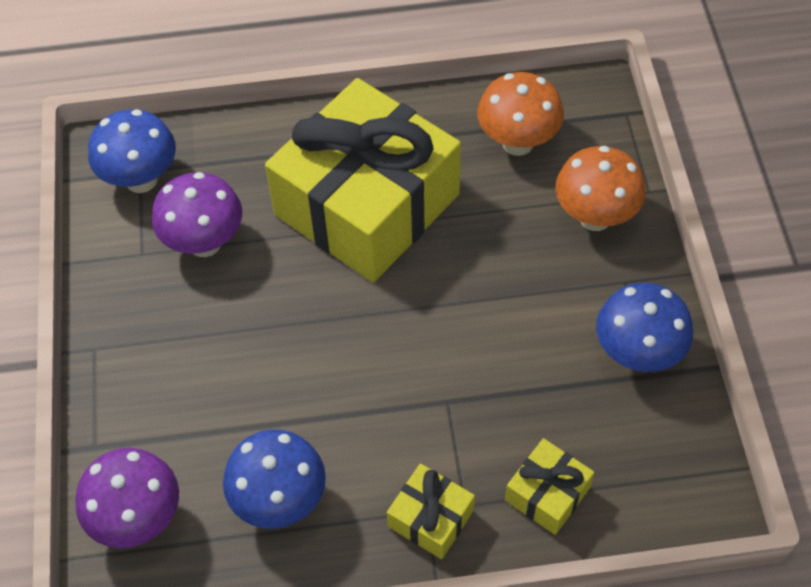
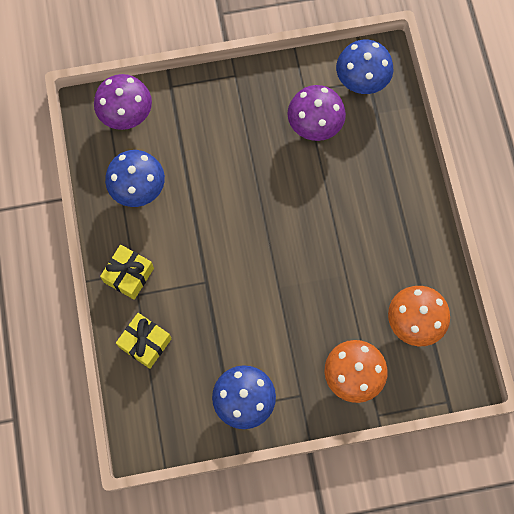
camera: 85 degrees right, 15 degrees up
(367, 204) = (352, 224): yellow gift -> none

